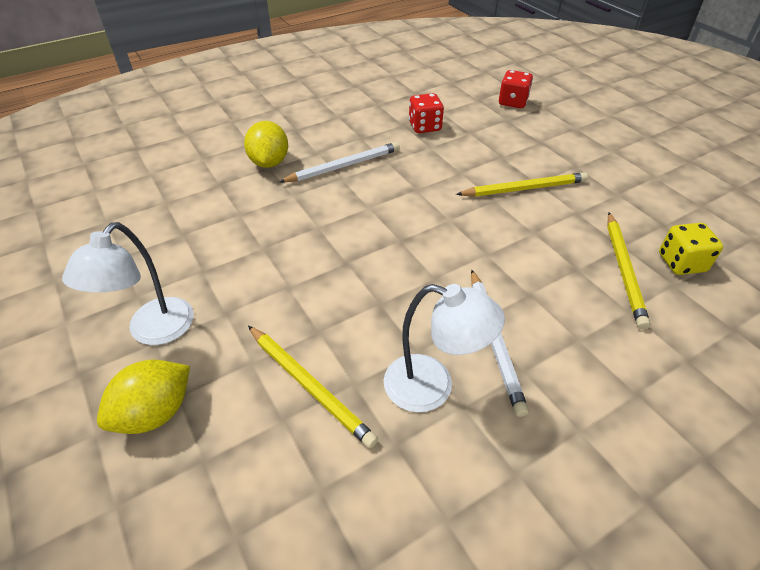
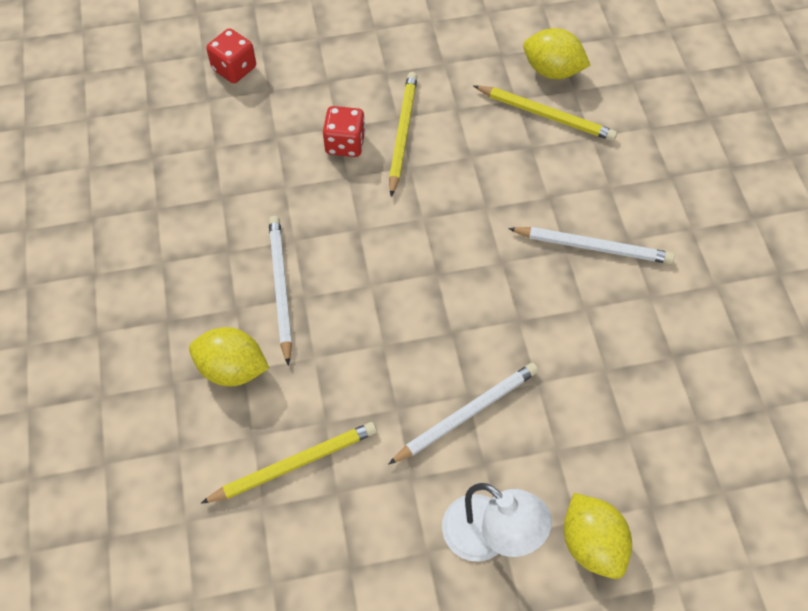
camera: 70 degrees left, 15 degrees up
(270, 289) = (466, 413): none -> white pencil
(309, 385) = (598, 406): yellow pencil -> yellow pencil (294, 464)
(424, 126) = (239, 177): red dice -> red dice (345, 143)
(432, 387) = (626, 311): white lamp -> none
(681, 263) = (552, 71): yellow dice -> yellow lemon

